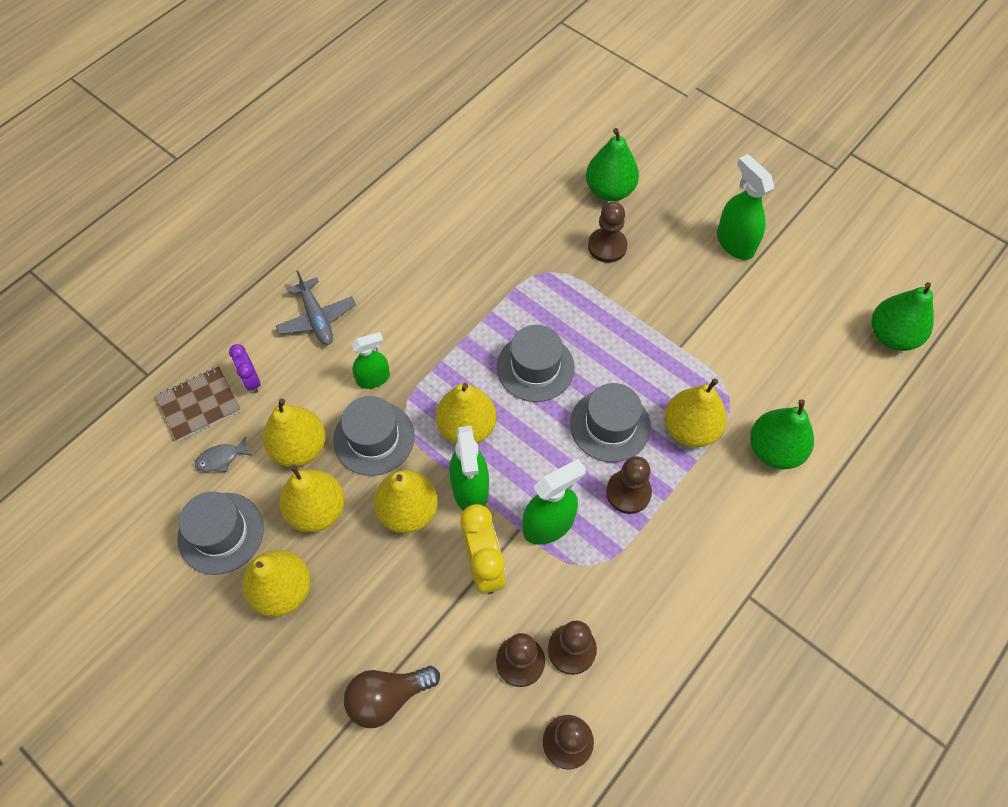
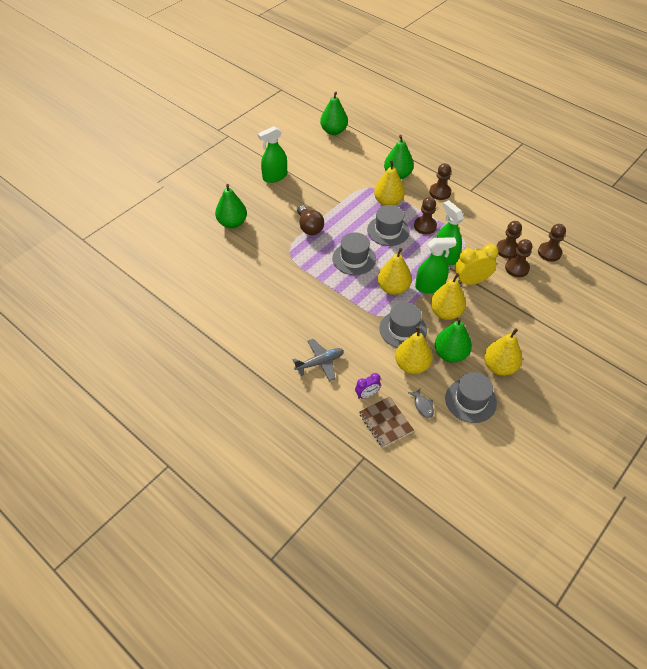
camera: 90 degrees left, 10 degrees down
(317, 510) = (450, 354): yellow pear -> green pear
(373, 378) = (363, 331): green spray bottle -> none
(387, 697) = (545, 318): brown light bulb -> brown light bulb (309, 227)
(607, 246) = (273, 226): brown pawn -> brown pawn (440, 192)

